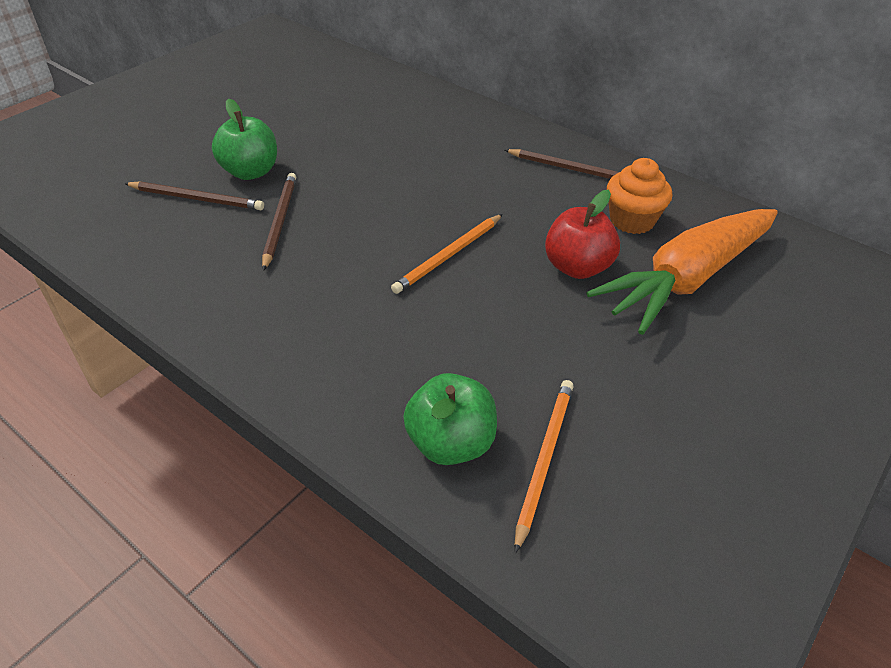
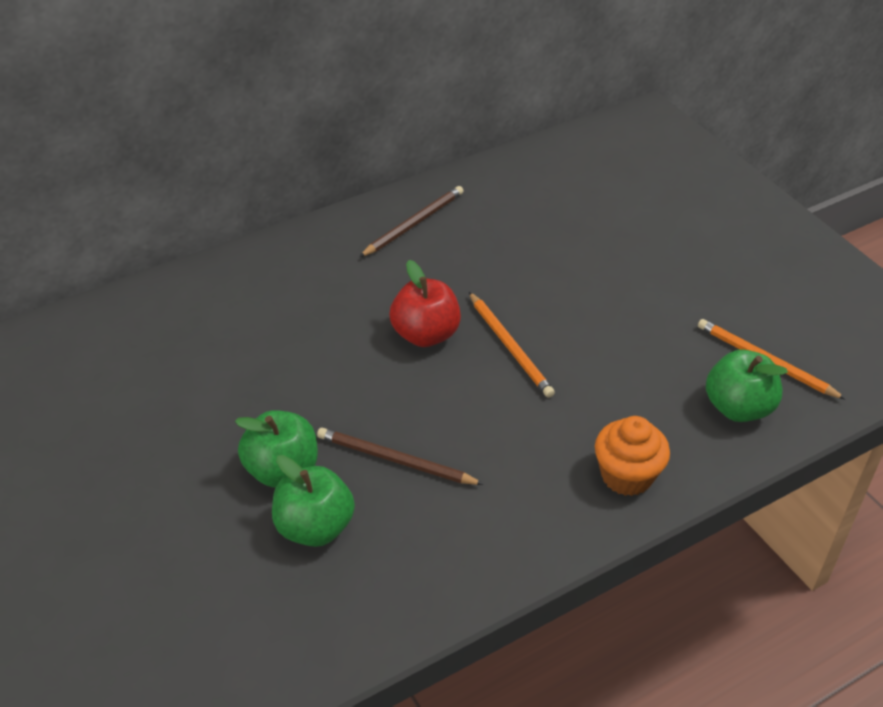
camera: 70 degrees left, 0 degrees up
(197, 199) = (314, 527): brown pencil -> green apple
(577, 267) = (560, 272): red apple -> red apple (425, 334)
(632, 220) = (510, 217): orange cupcake -> orange cupcake (626, 476)
(686, 279) = (600, 217): orange carrot -> none

